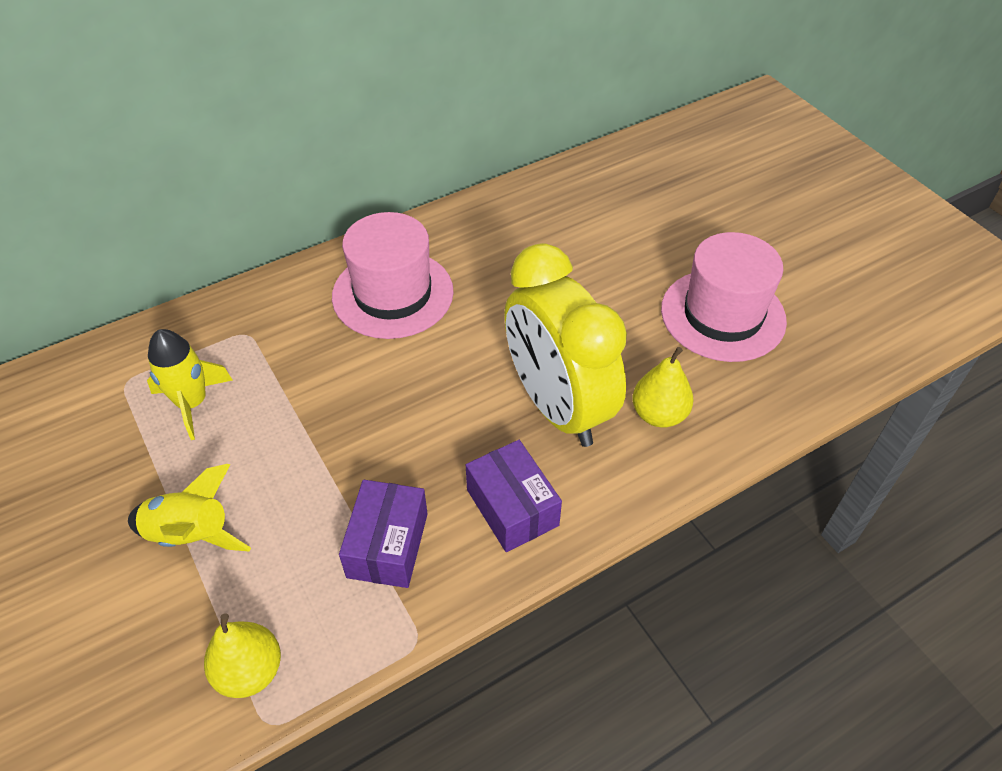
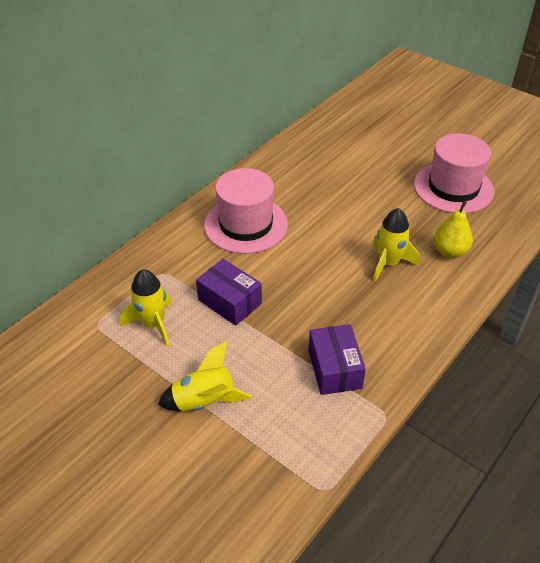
camera: 20 degrees left, 5 degrees down
(250, 671) = (294, 465): yellow pear -> none
(512, 507) = (396, 326): purple box -> purple box (229, 302)
(557, 407) = (389, 263): yellow clock -> yellow rocket

